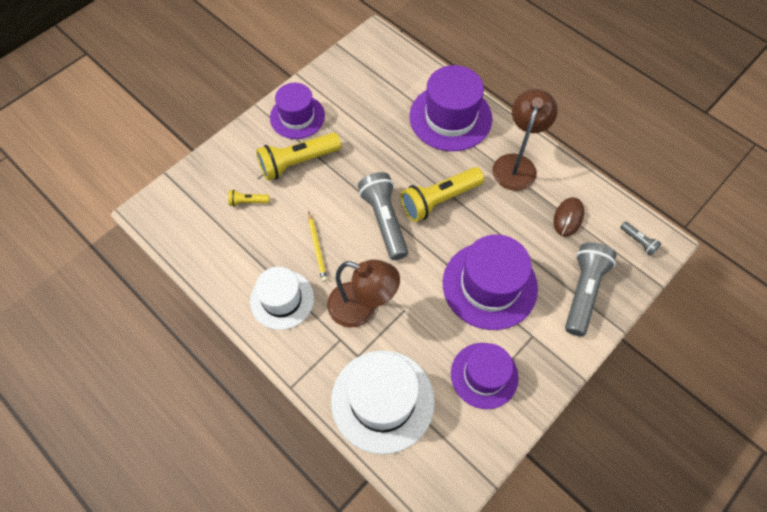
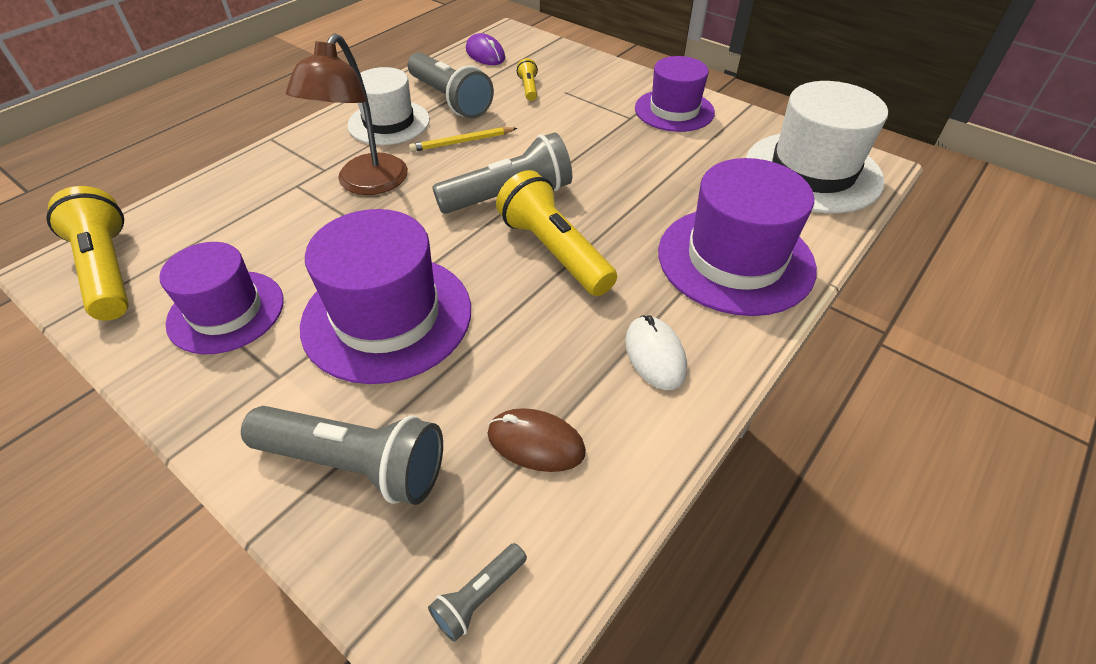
camera: 85 degrees right, 15 degrees down
(182, 230) = (485, 54): none -> purple mouse
(255, 256) = (450, 99): none -> grey flashlight
(297, 162) = (596, 117): yellow flashlight -> yellow flashlight (108, 270)
(382, 400) = (225, 209): white hat -> white hat (812, 172)
(516, 164) = (655, 355): brown lamp -> white mouse

